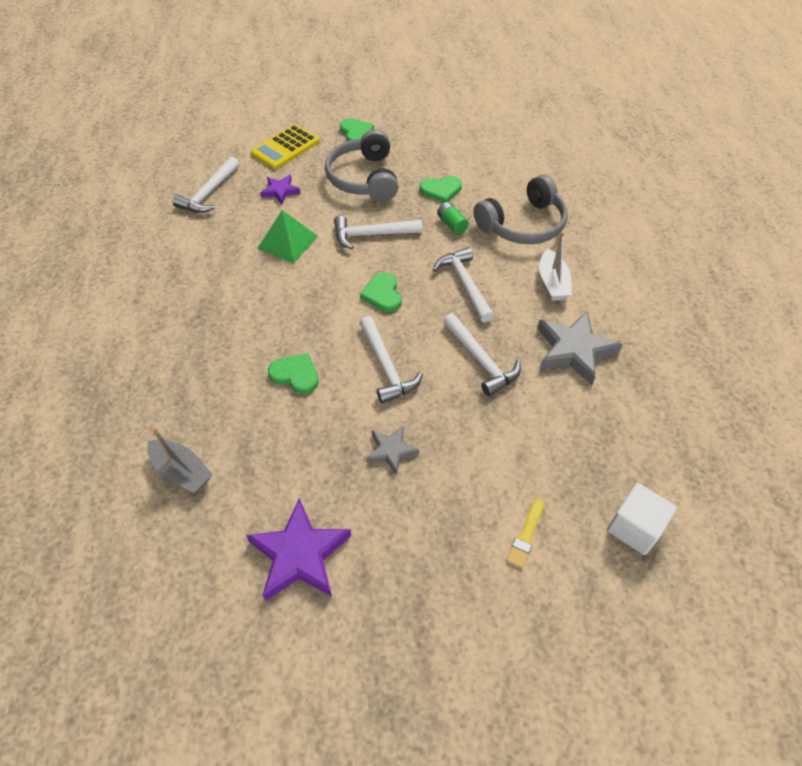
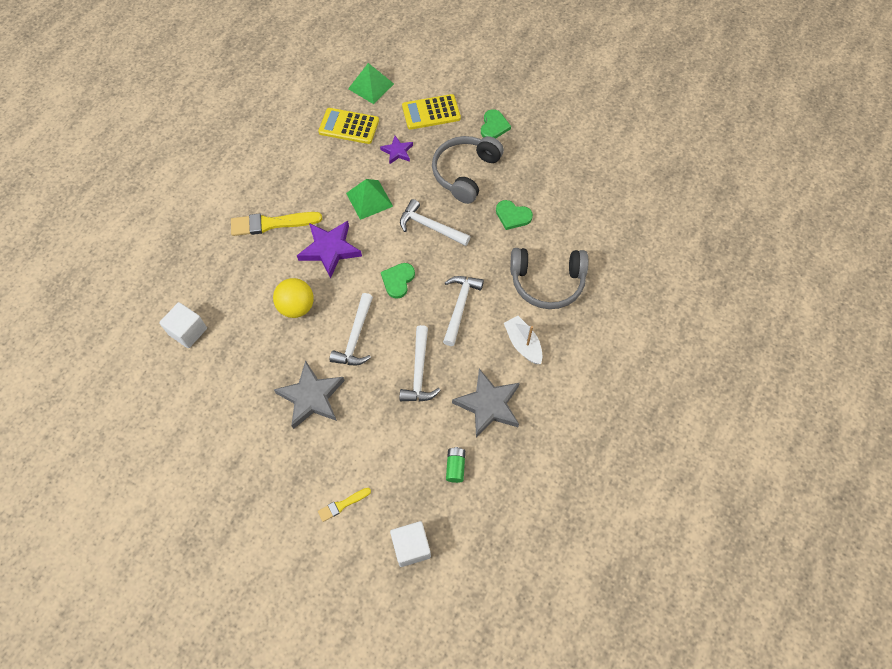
camera: 35 degrees right, 10 degrees up
(182, 471) = (188, 331): grey boat -> white cube
(196, 313) = (271, 224): none -> yellow brush
(203, 152) = (371, 86): none -> green pyramid
(209, 193) = (349, 126): white hammer -> yellow calculator
(295, 374) = (297, 307): green heart -> yellow ball
(300, 554) = (211, 426): purple star -> purple star (330, 249)
(391, 451) = (311, 397): grey star -> grey star, size x1.79
(452, 224) = (494, 251): green battery -> green battery (455, 467)
(552, 283) = (523, 344): white boat -> white boat turned 120 degrees clockwise

